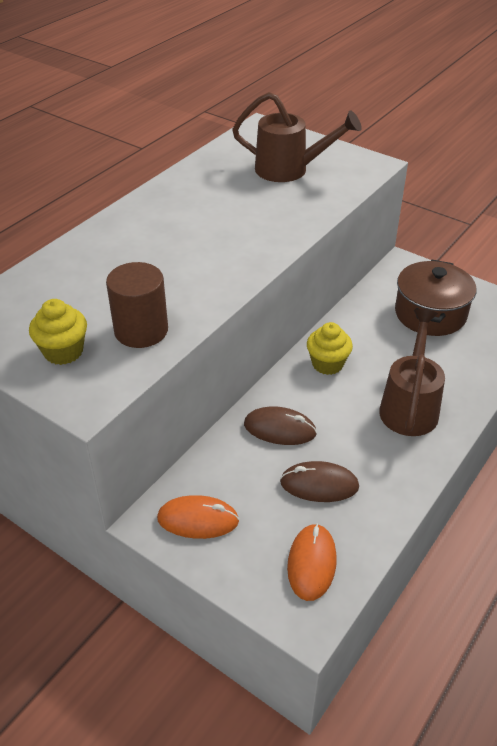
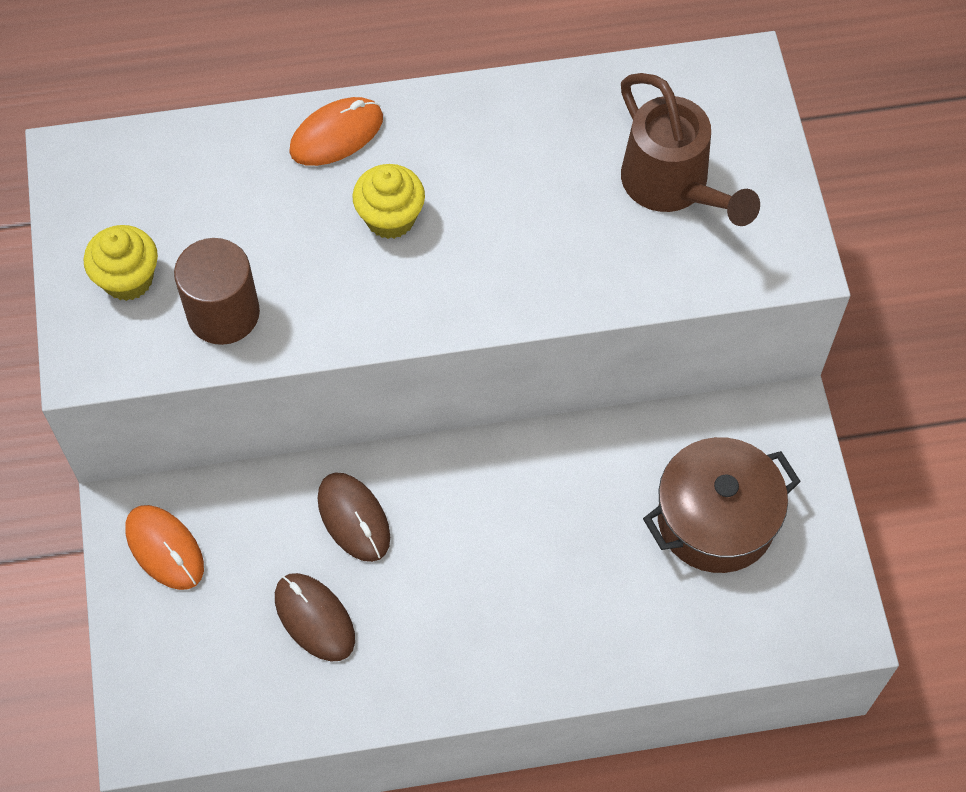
camera: 45 degrees right, 20 degrees up
(311, 563) = (210, 690): orange mouse -> orange mouse (336, 134)
(327, 364) = (503, 481): yellow cupcake -> yellow cupcake (390, 218)
(409, 406) = (521, 617): brown watering can -> none

